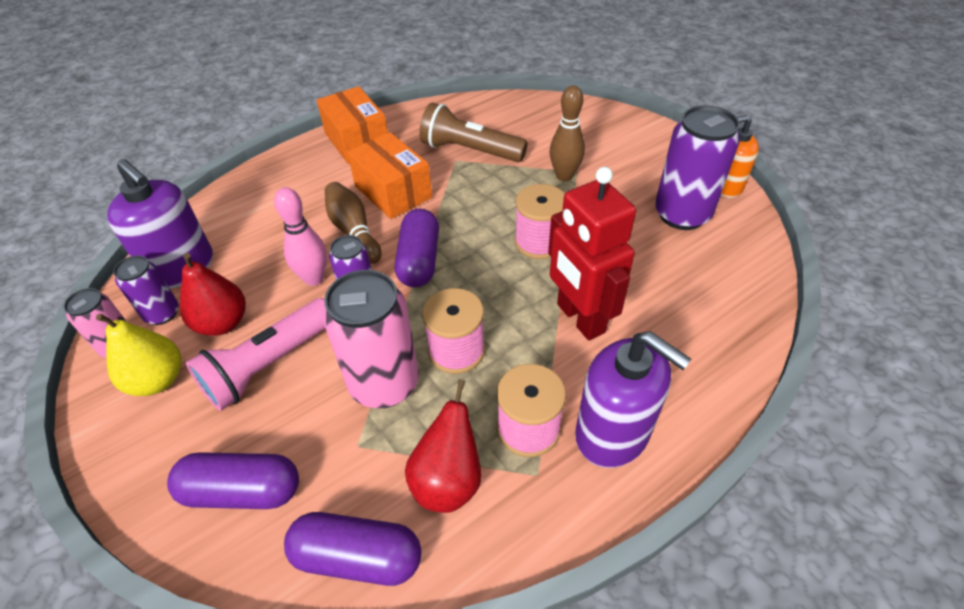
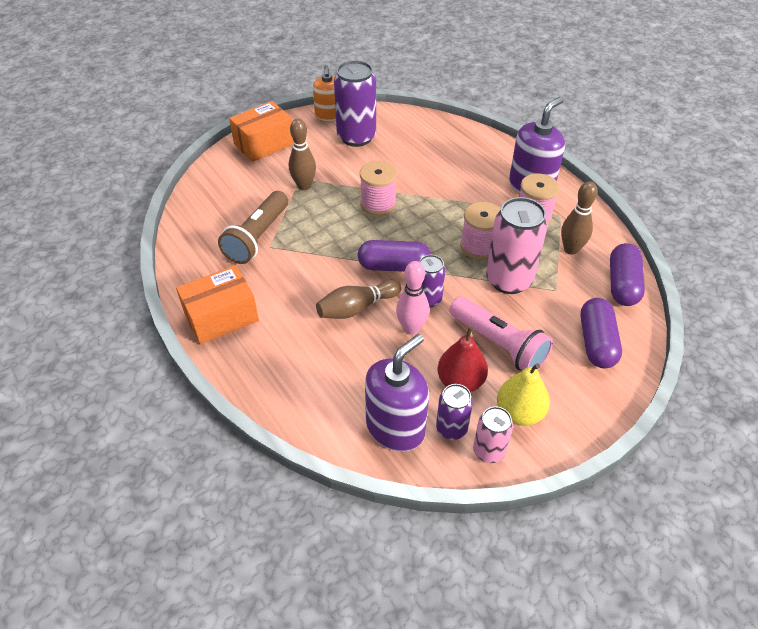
camera: 90 degrees left, 0 degrees up
(393, 191) = (307, 286): orange box -> orange box (264, 144)
(448, 480) = (571, 249): red pear -> brown bowling pin
(580, 318) = (450, 190): red robot -> none

